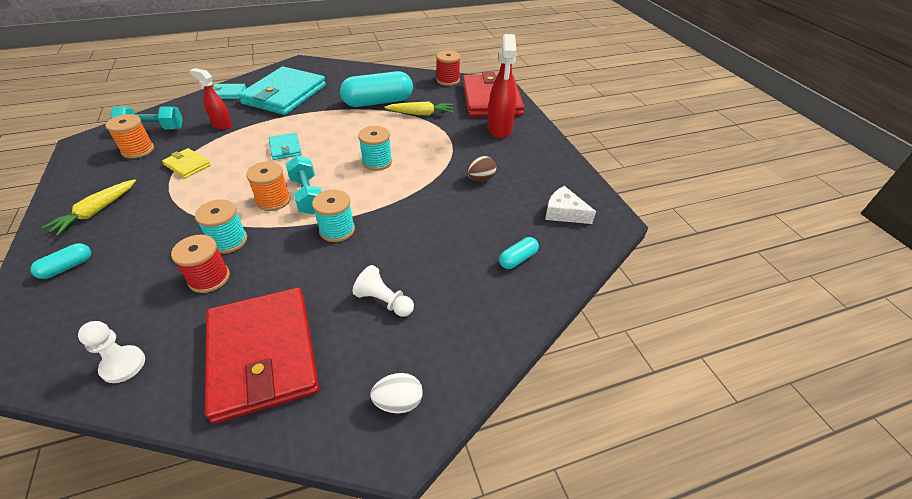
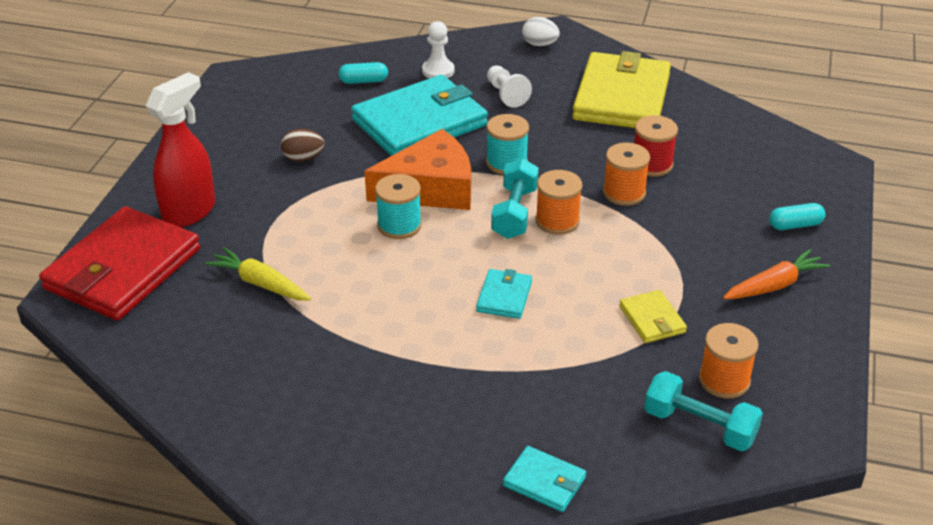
camera: 145 degrees left, 5 degrees down
(96, 212) = (774, 285): yellow carrot -> orange carrot
(123, 365) = (731, 127): white pawn -> white pawn (438, 71)
(222, 125) = (582, 388): red spray bottle -> none
(228, 241) = (624, 193): turquoise spool -> orange spool
(262, 355) = (622, 97): red wallet -> yellow wallet
(284, 94) = (441, 429): turquoise wallet -> turquoise wallet (420, 122)
(378, 102) = (299, 337): turquoise capsule -> none
(378, 191) = (430, 188): none -> orange cheese
(448, 80) = (129, 343): red spool -> none
(564, 213) = (268, 97): white cheese -> none

